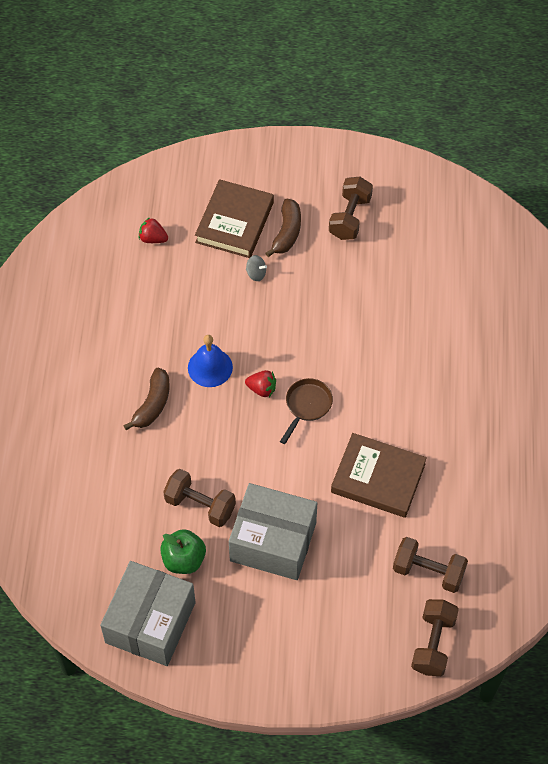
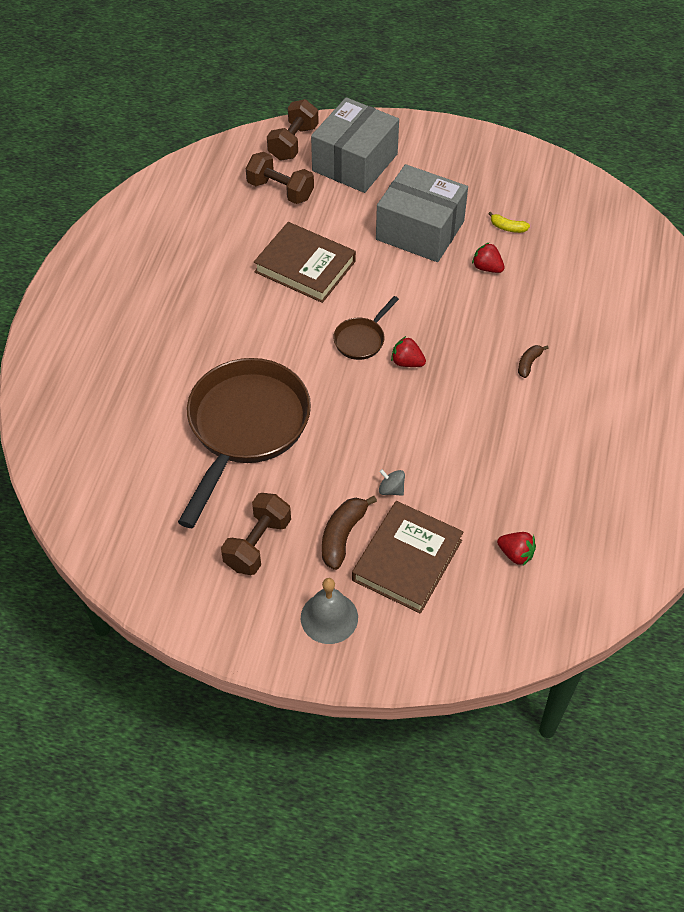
camera: 170 degrees left, 5 degrees down
(150, 622) = (542, 187): grey box -> grey box (355, 162)
(152, 404) = (529, 363): brown banana -> brown banana, size x0.57
(184, 560) = (507, 227): green apple -> yellow banana
(200, 505) = (487, 268): brown dumbbell -> red strawberry
(210, 367) = (461, 392): blue bell -> none
(284, 175) = (329, 617): none -> grey bell
(387, 307) = (245, 428): none -> brown pan

